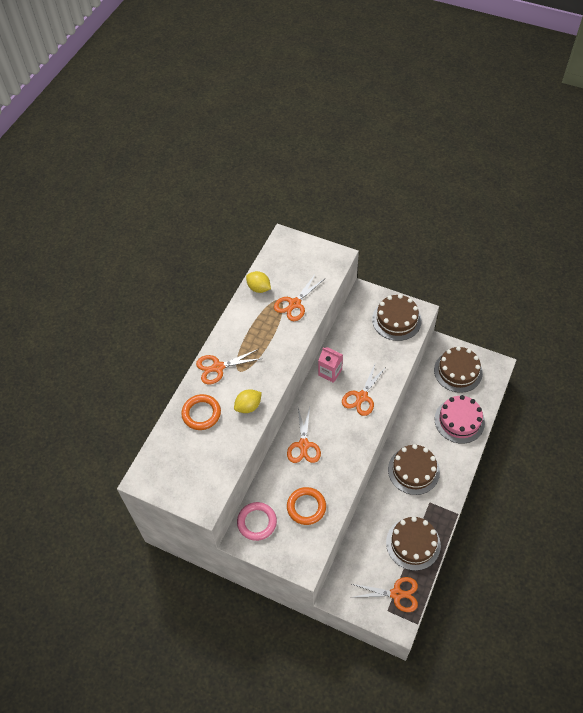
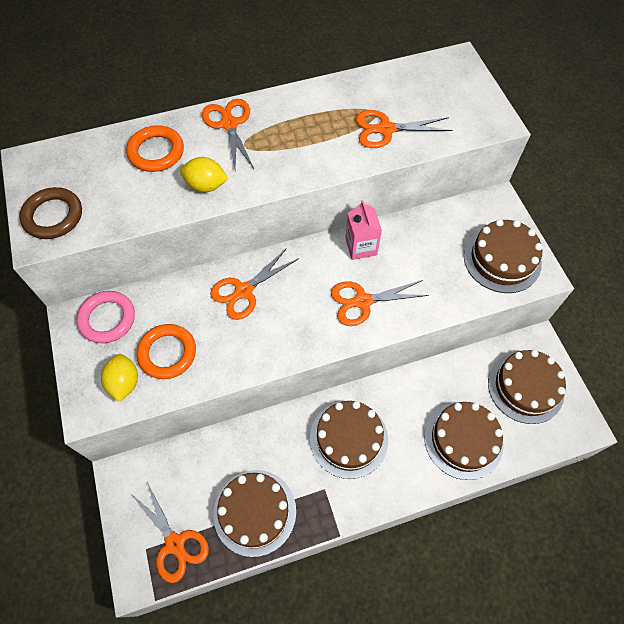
camera: 45 degrees right, 5 degrees up
(195, 490) = (53, 216): none -> brown ring
(218, 367) = (229, 124): orange scissors -> orange scissors turned 45 degrees clockwise
(259, 288) = (368, 85): yellow lemon -> yellow lemon (124, 383)
(459, 420) = (463, 440): pink cake -> brown cake

